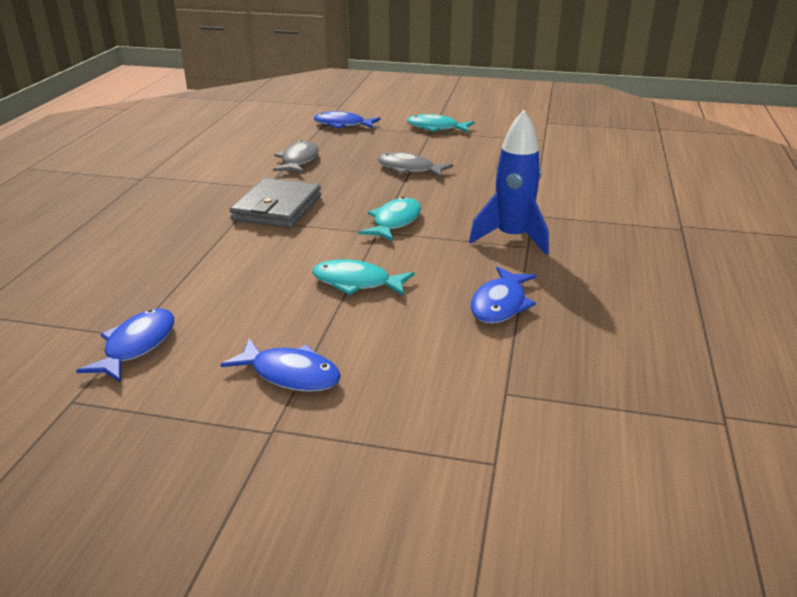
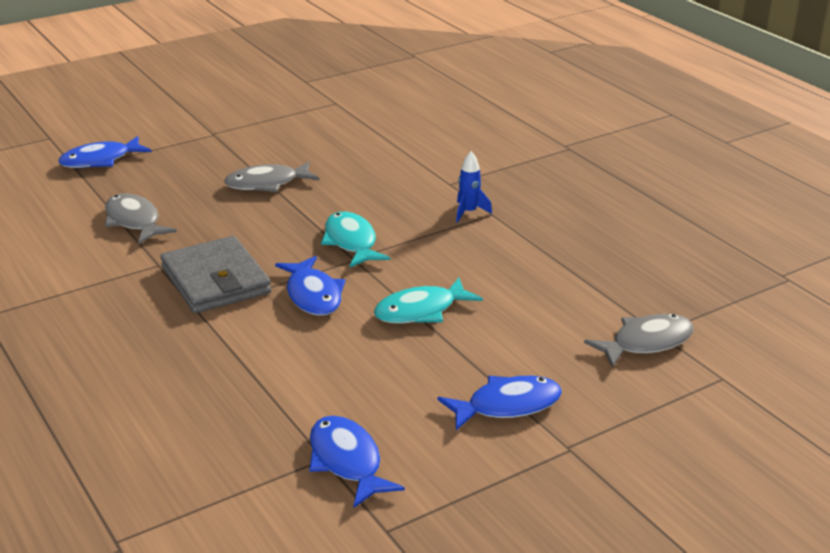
camera: 45 degrees left, 0 degrees up
(436, 128) = (210, 127): turquoise fish -> none
(479, 395) = (646, 343): none -> grey fish
(500, 304) = (551, 271): blue fish -> blue fish (313, 295)
(512, 238) = (468, 212): blue rocket -> blue rocket, size x0.50

